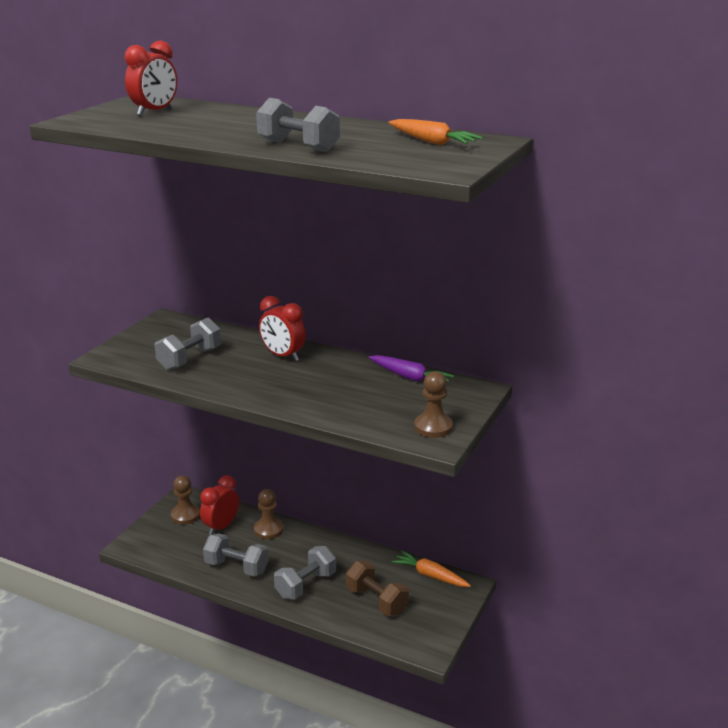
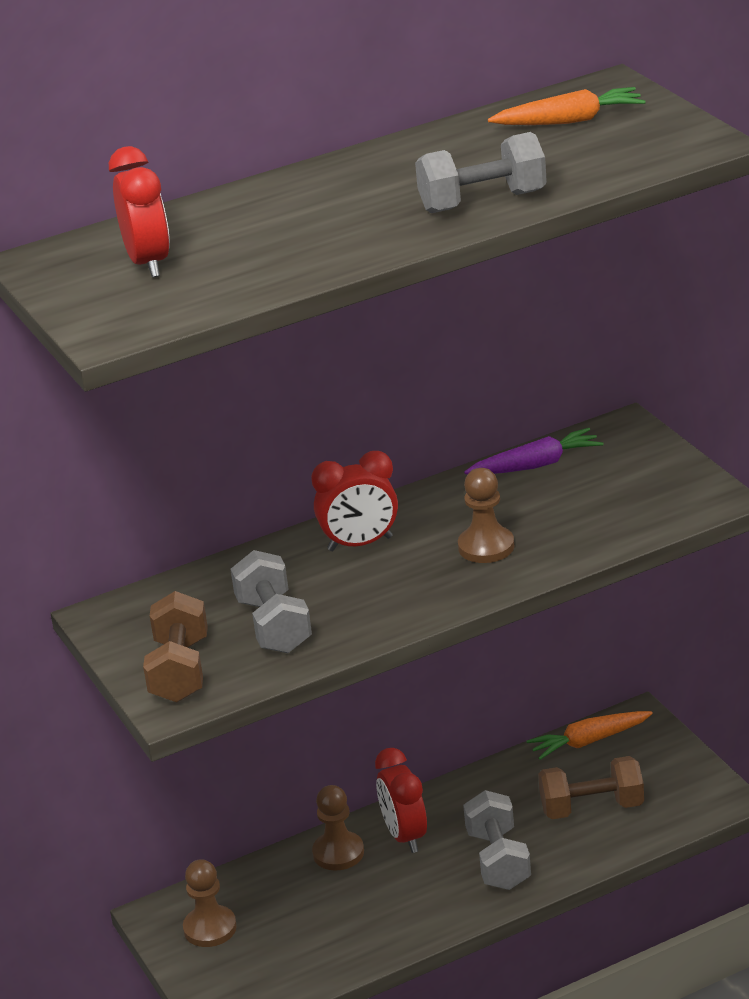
camera: 50 degrees left, 5 degrees up
(133, 350) = (180, 671): none -> brown dumbbell
(221, 527) = (280, 899): red clock -> red clock (405, 836)
(236, 567) = (393, 914): grey dumbbell -> none
(433, 427) = (677, 490): brown pawn -> brown pawn (486, 547)

